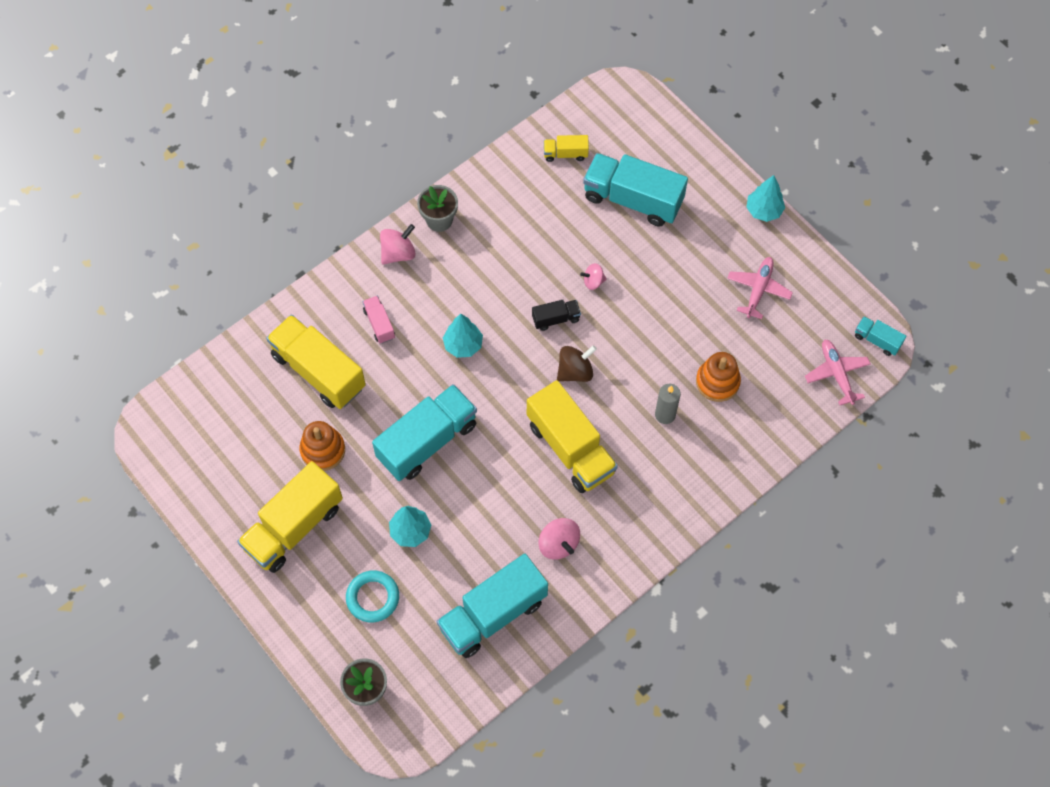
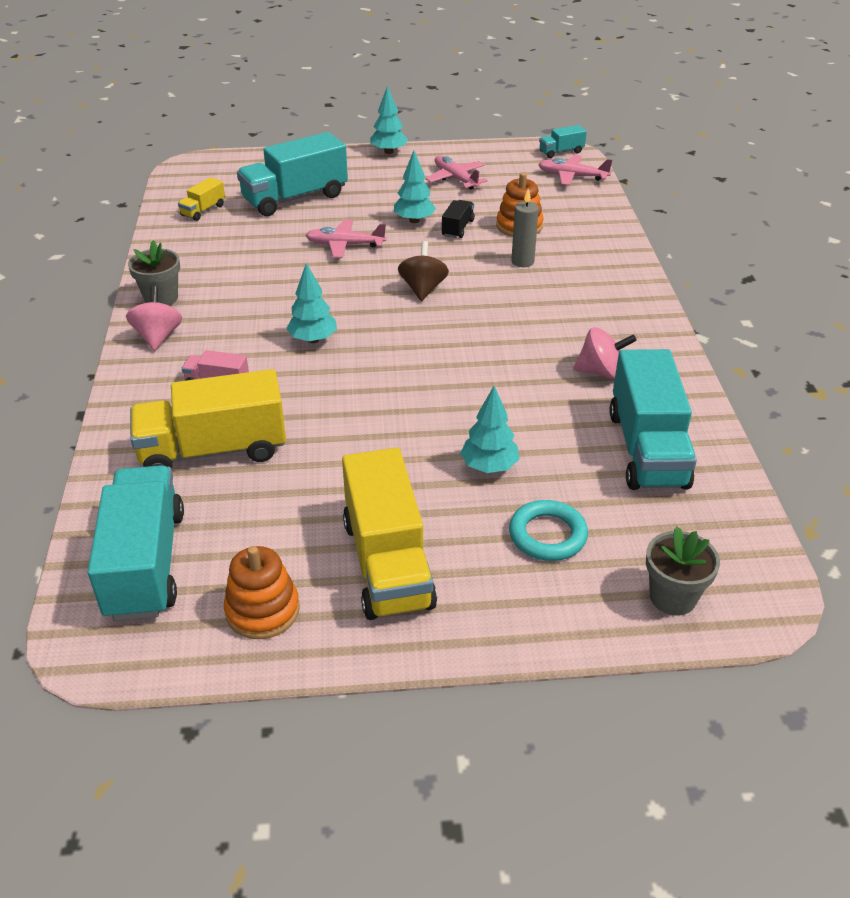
camera: 55 degrees left, 25 degrees down
(323, 450) = (314, 491): orange stacking toy -> orange stacking toy (262, 610)
(427, 441) = (393, 408): turquoise truck -> turquoise truck (145, 564)
(556, 319) = (356, 278): black truck -> black truck (458, 228)
(570, 448) = (501, 323): yellow truck -> none
(593, 281) = (345, 245): pink spinning top -> pink plane
(666, 303) = (414, 220): none -> turquoise tree

